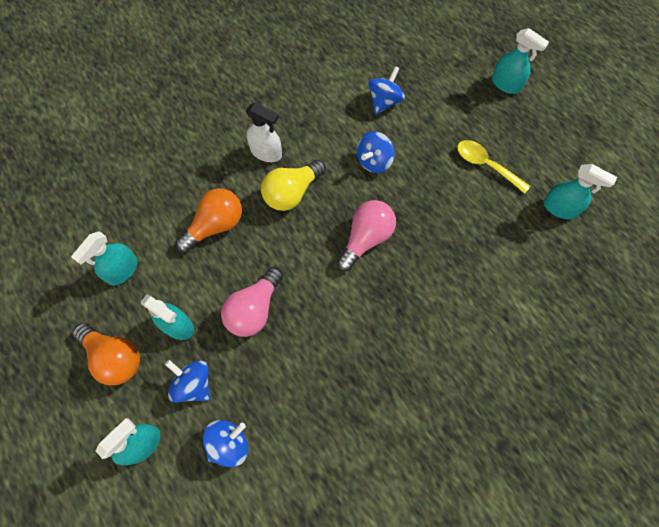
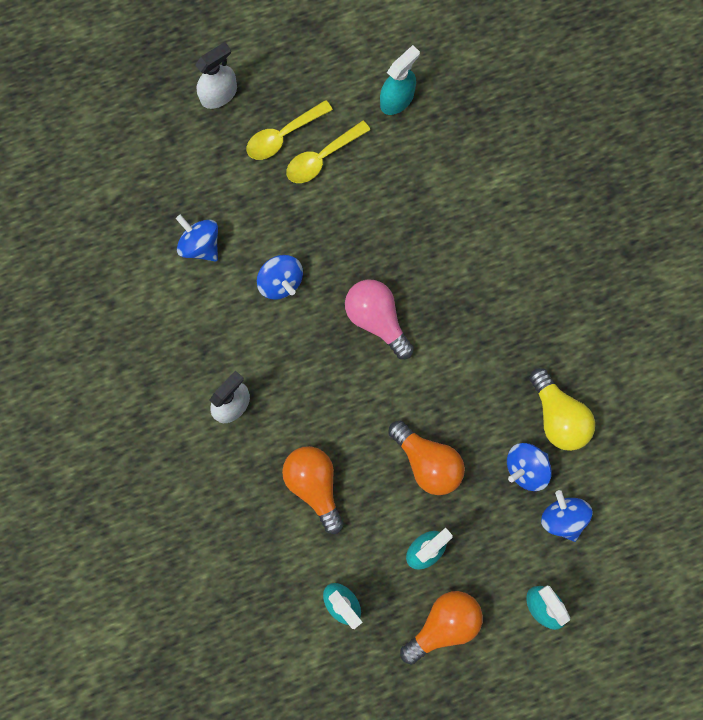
camera: 75 degrees left, 10 degrees up
(193, 384) = (493, 543): blue spinning top -> blue spinning top (526, 468)
(254, 309) = (427, 462): pink light bulb -> orange light bulb
(292, 193) = (296, 387): yellow light bulb -> yellow light bulb (558, 416)
(492, 134) = (283, 135): none -> yellow spoon
(506, 84) = (219, 94): turquoise spray bottle -> white spray bottle

